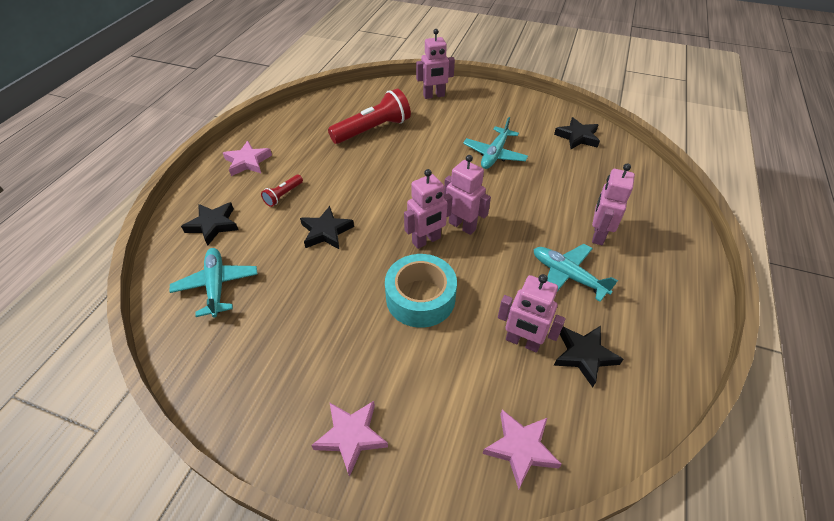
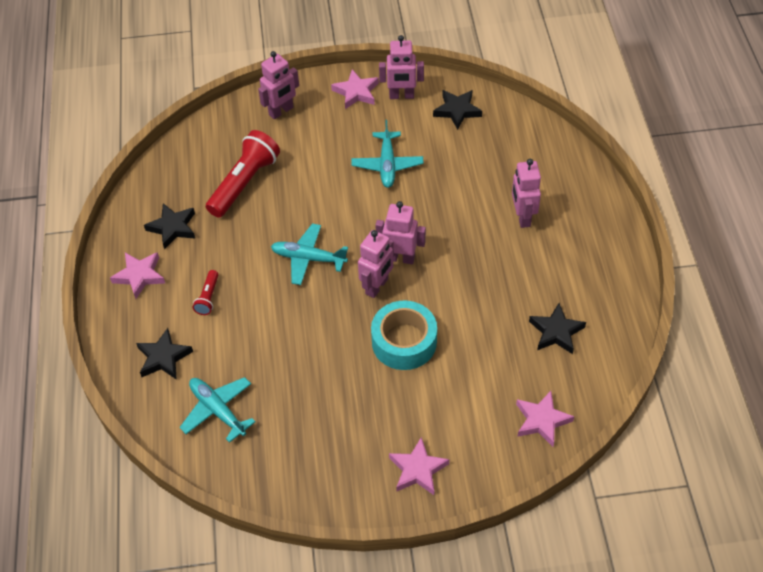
camera: 25 degrees left, 5 degrees up
(326, 232) = (279, 317): black star -> black star (173, 228)
(499, 101) = (356, 92): none -> pink star
(522, 342) = (505, 342): pink robot -> pink robot (401, 96)
(567, 275) = (514, 268): turquoise plane -> turquoise plane (308, 258)

